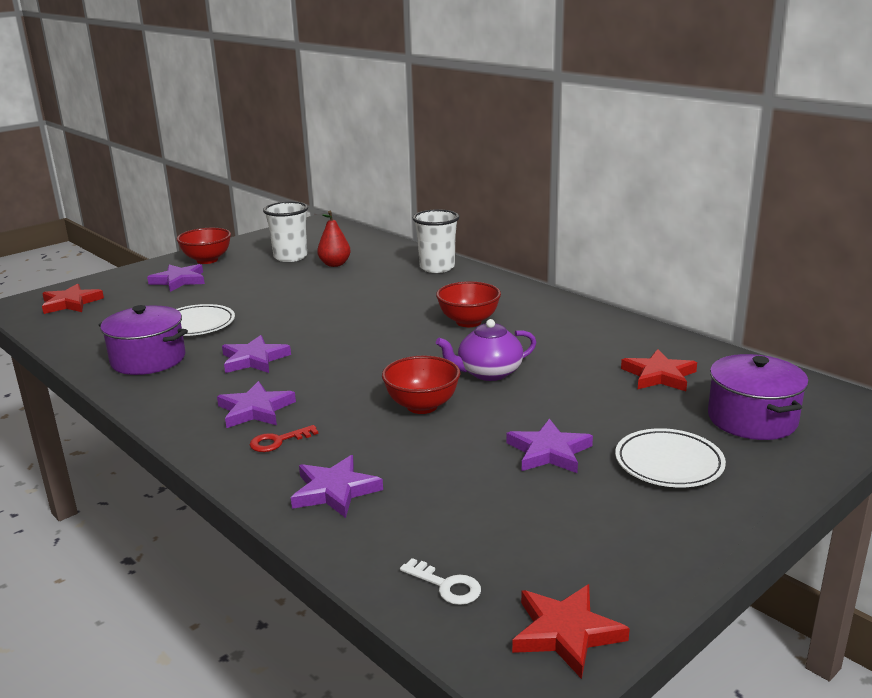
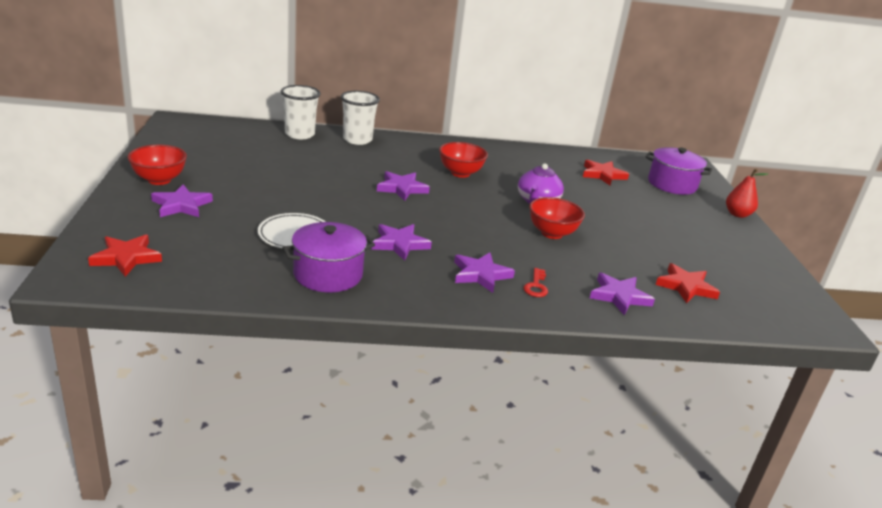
camera: 55 degrees left, 5 degrees up
(290, 257) = (229, 158): white cup -> white cup (299, 134)
(335, 264) = (280, 155): red pear -> red pear (737, 214)
(446, 585) = (742, 311): white key -> none
(549, 452) = (646, 232): purple star -> purple star (402, 188)
(566, 633) = (802, 304): red star -> red star (686, 287)
(668, 463) = (690, 218): white plate -> none

